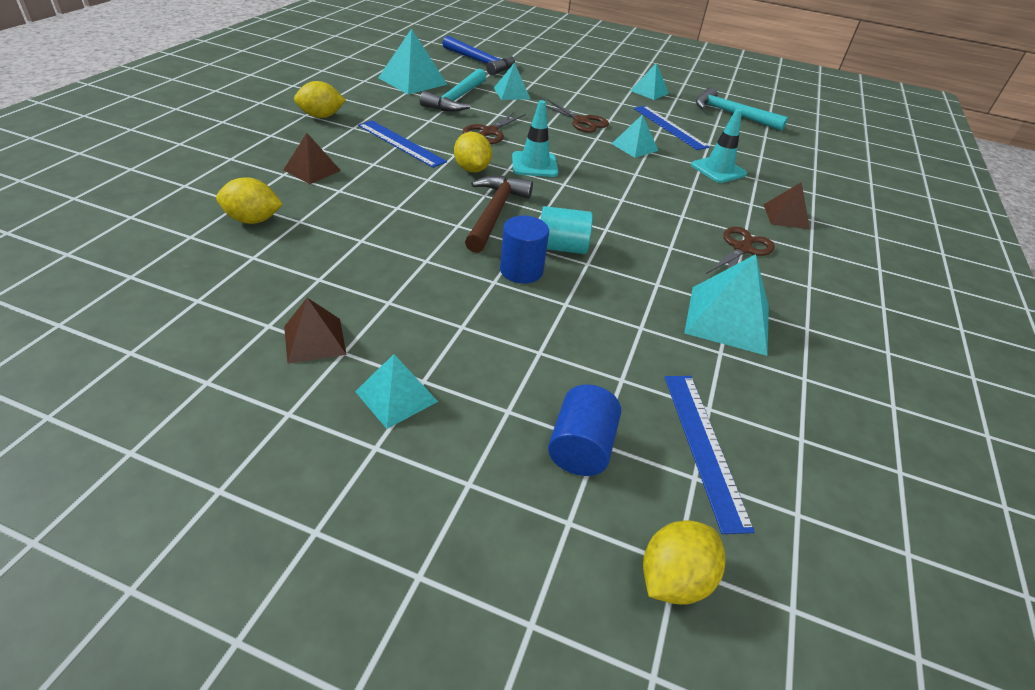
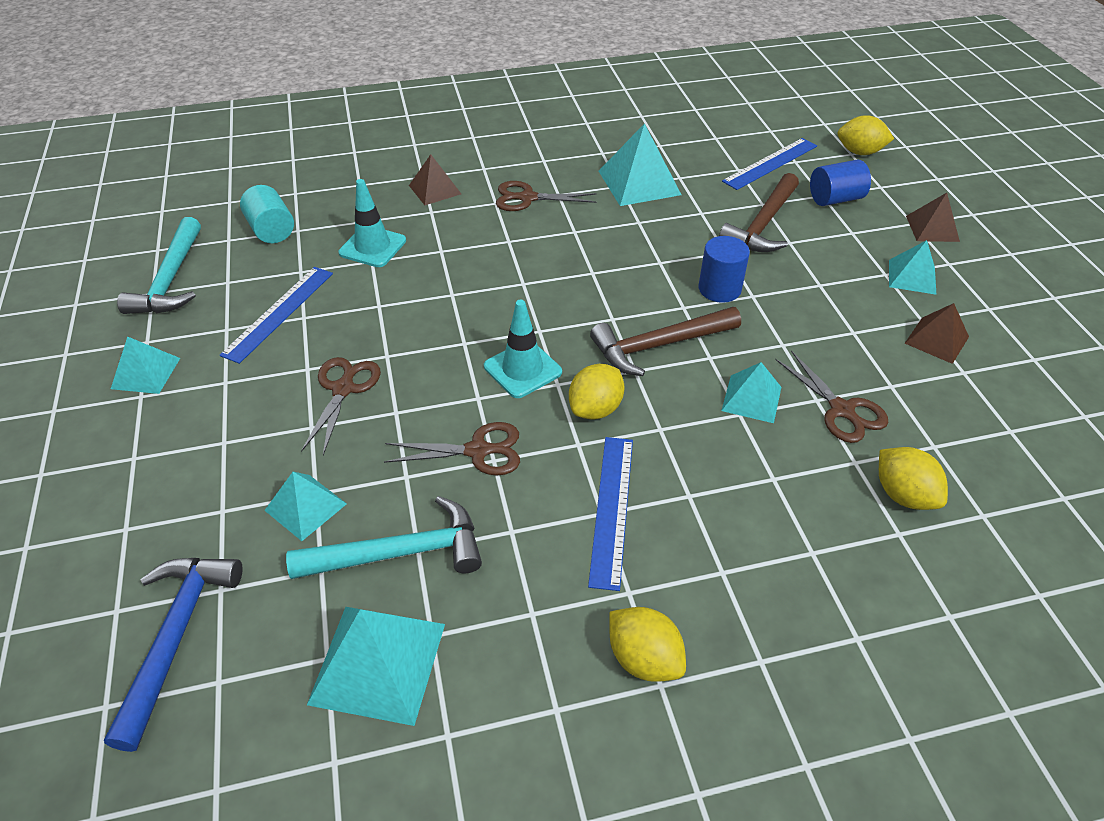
camera: 120 degrees left, 5 degrees up
(312, 170) = (772, 534): brown pyramid -> brown pyramid (932, 228)
(337, 243) = (842, 410): none -> brown scissors
(561, 247) = (657, 283): turquoise cylinder -> turquoise cylinder (271, 230)
(584, 353) = (763, 225): none -> brown hammer
(634, 147) = (378, 318): turquoise pyramid -> turquoise pyramid (751, 398)

